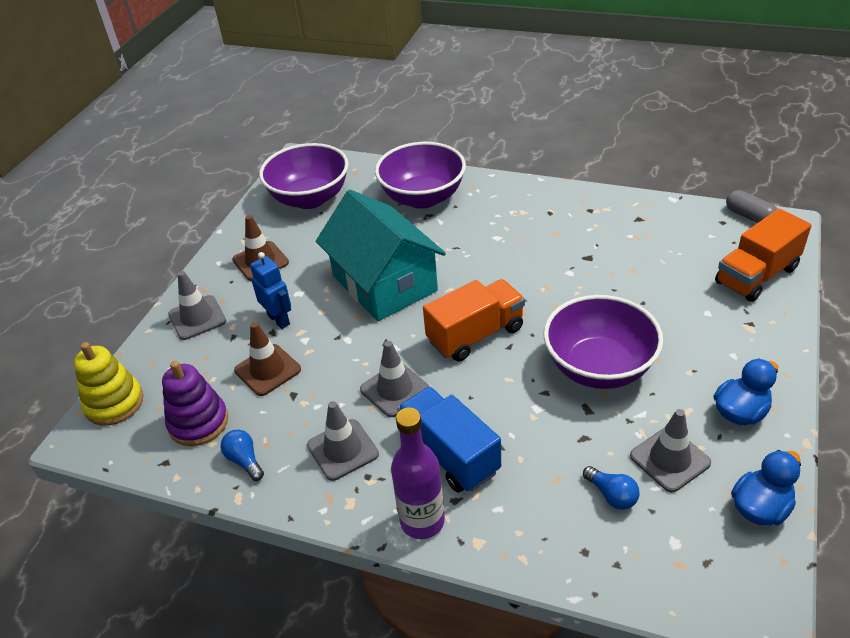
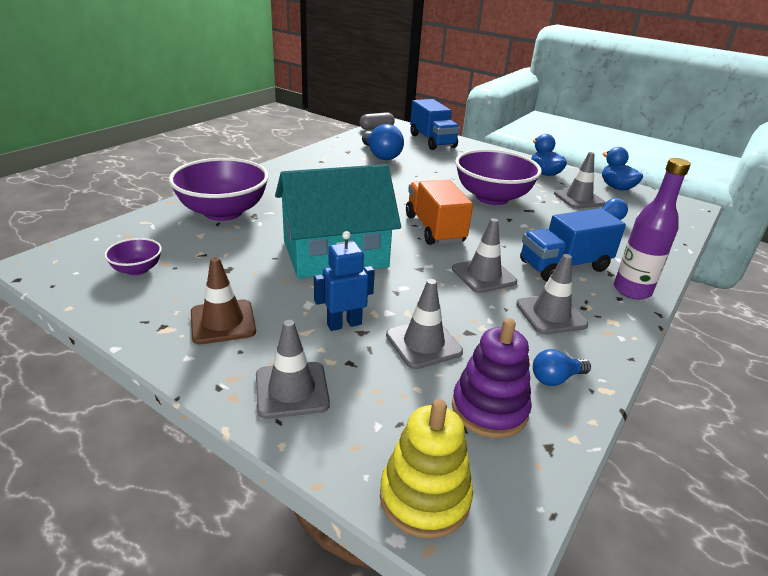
camera: 80 degrees left, 10 degrees down
(267, 370) = (423, 344): brown traffic cone -> grey traffic cone
(310, 198) = (137, 269): purple bowl -> purple bowl, size x0.47
(652, 246) = (381, 155): none -> blue light bulb
(756, 275) = (432, 141): orange truck -> blue truck

